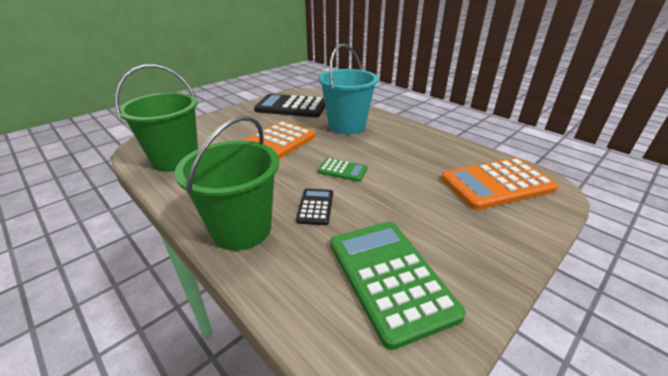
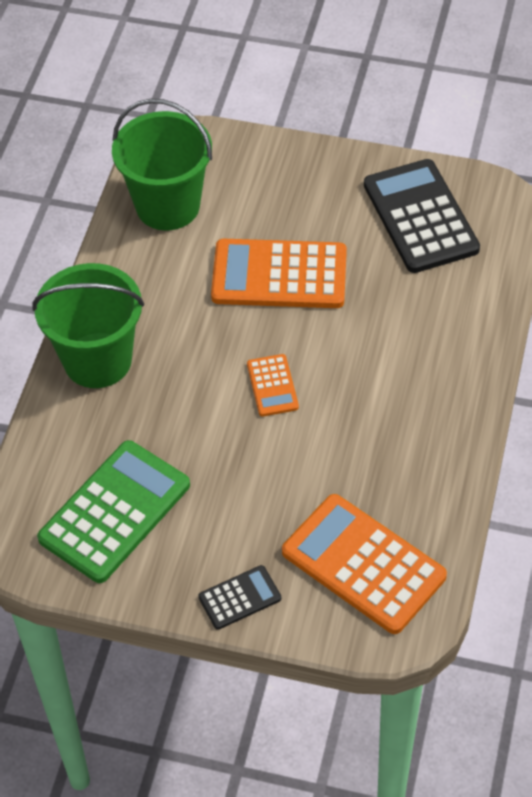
camera: 60 degrees right, 20 degrees up
(315, 207) = (177, 400): black calculator -> black calculator (239, 598)
(342, 170) = (272, 386): green calculator -> orange calculator
(347, 126) = (408, 326): turquoise bucket -> none

